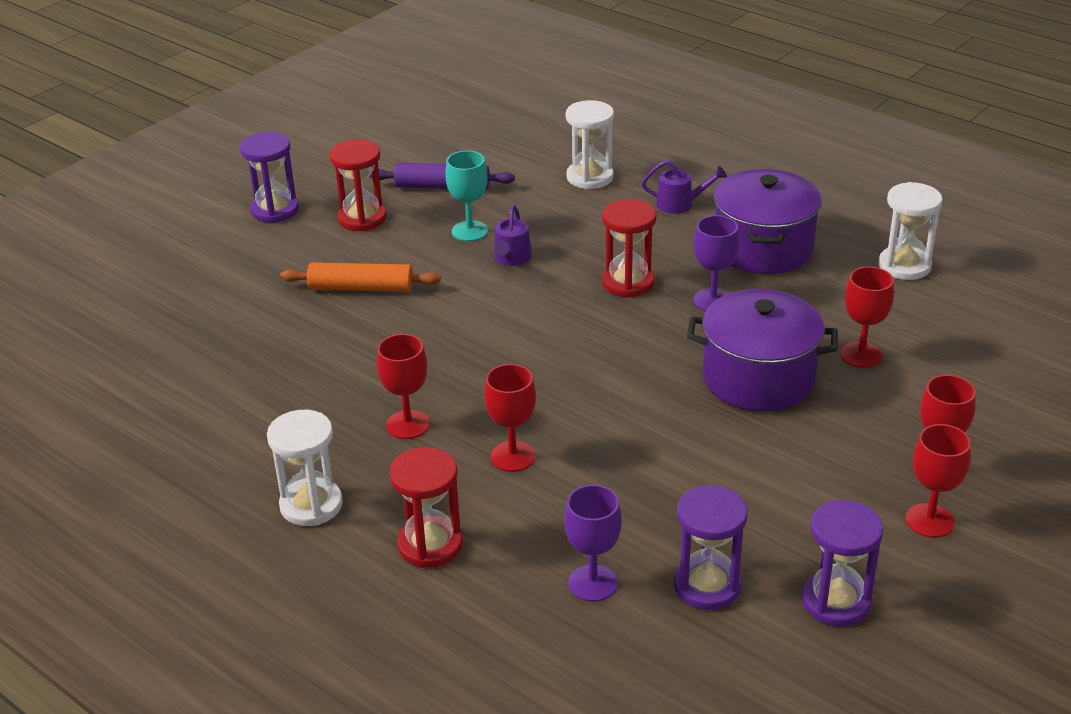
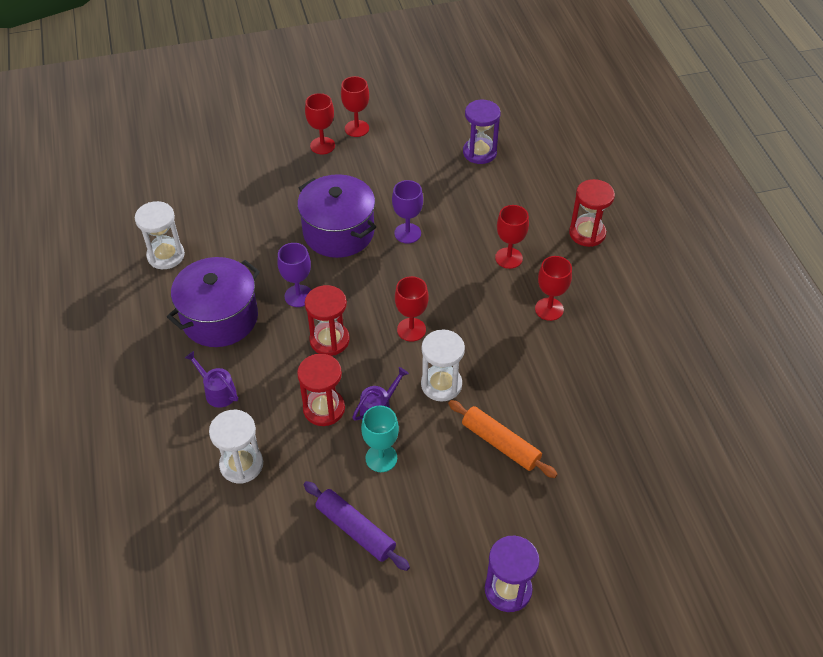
camera: 145 degrees left, 15 degrees up
(311, 505) = (634, 287): white hourglass -> white hourglass (441, 384)
(362, 218) = (446, 529): red hourglass -> red hourglass (324, 409)
(593, 583) = (527, 178): purple goblet -> purple goblet (407, 233)
(836, 601) = (435, 121): purple hourglass -> none
(861, 355) = (271, 216): red goblet -> red goblet (411, 329)

